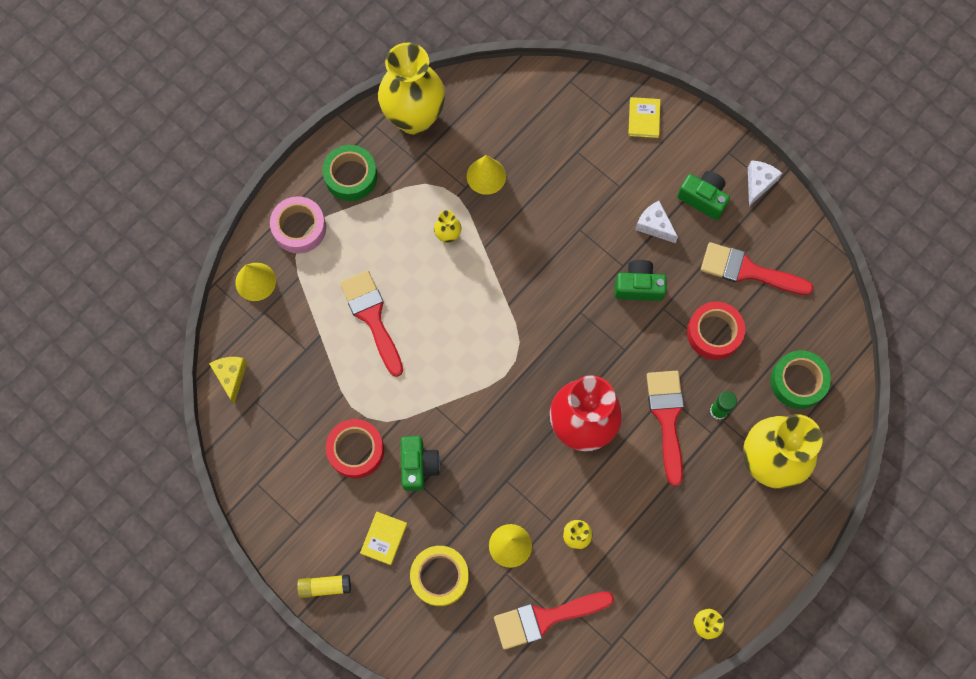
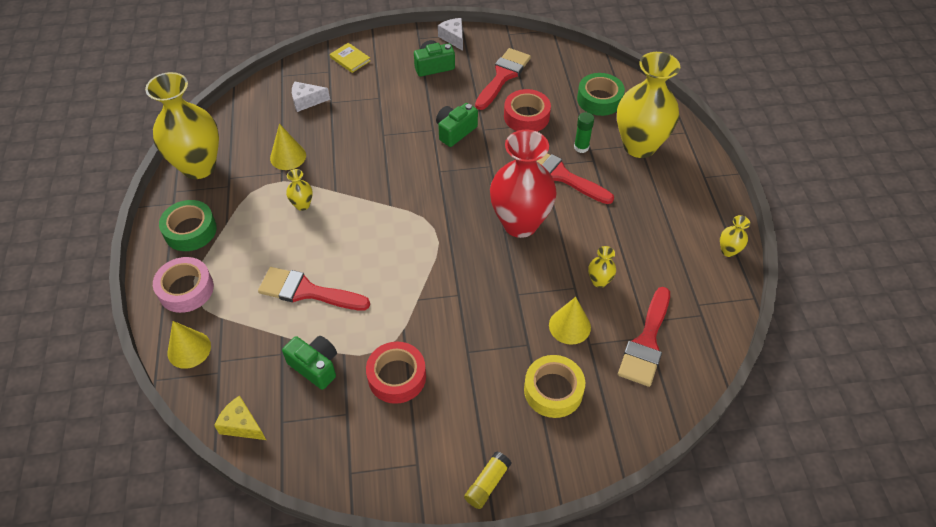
camera: 50 degrees left, 20 degrees down
(384, 538) = (487, 408): yellow book -> none
(418, 465) = (451, 342): green camera -> green camera (315, 366)
(654, 225) = (424, 98): white cheese -> white cheese (306, 101)
(748, 271) = (503, 76): red brush -> red brush turned 150 degrees clockwise

